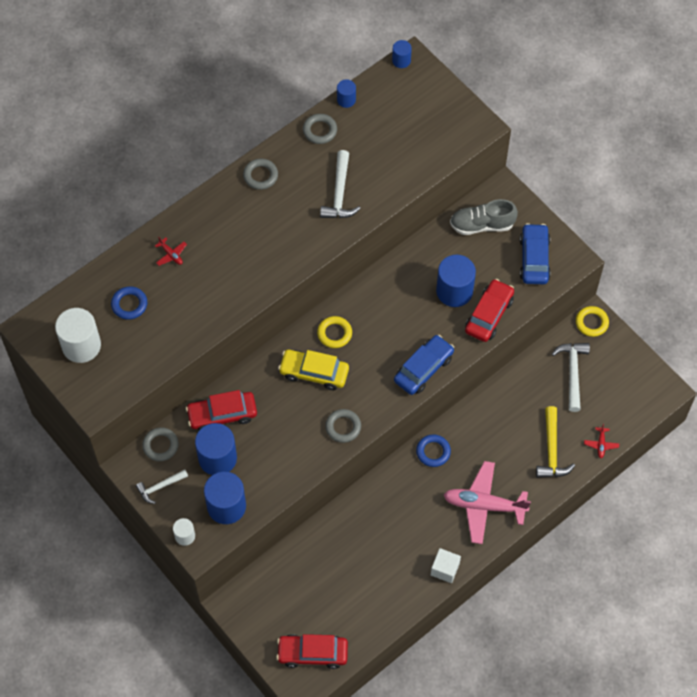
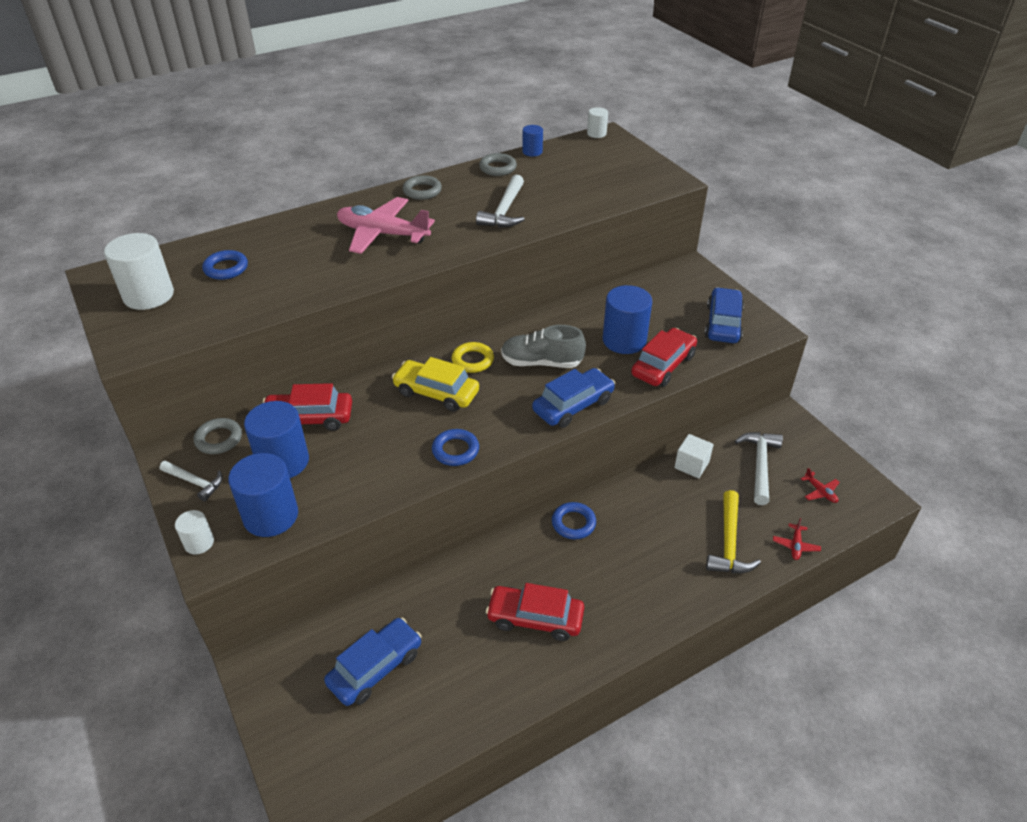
camera: 10 degrees right, 20 degrees down
(160, 487) = (195, 482): white hammer -> white hammer turned 135 degrees counterclockwise
(171, 254) = (296, 236): red plane -> red plane (820, 491)
(312, 653) = (342, 756): red car -> red car (535, 618)
(316, 591) = (375, 668): none -> blue car
(343, 427) = (455, 450): grey ring -> blue ring
(401, 60) = (596, 133): blue cylinder -> white cylinder
(445, 569) = (564, 668): white cube -> white cube (691, 465)
(482, 225) = (664, 291): grey shoe -> grey shoe (541, 362)
(484, 505) = (631, 594): pink plane -> pink plane (382, 234)
(591, 323) = (784, 420): yellow ring -> none

